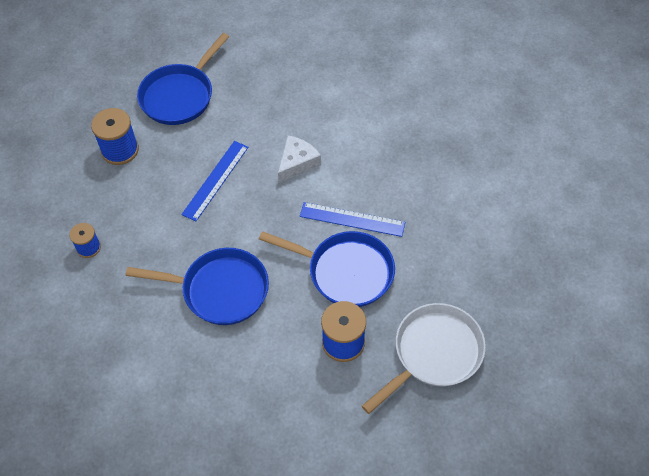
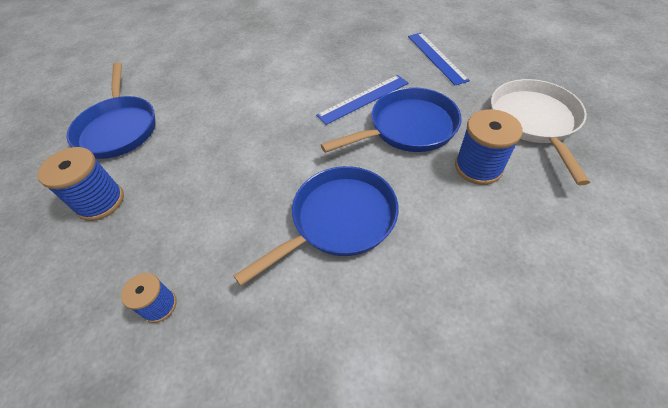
camera: 45 degrees left, 5 degrees down
(215, 180) = (225, 154): blue ruler -> blue ruler (436, 57)
(297, 163) = (277, 99): white cheese -> none

